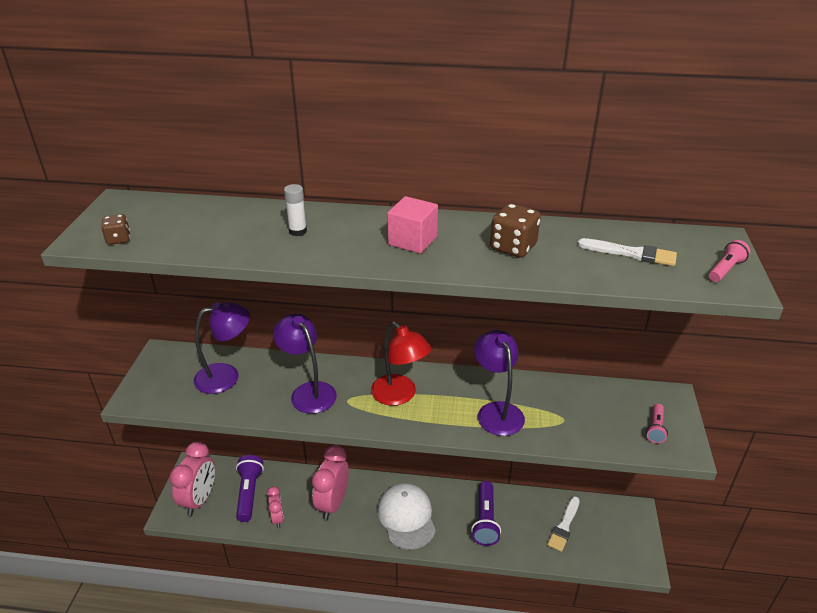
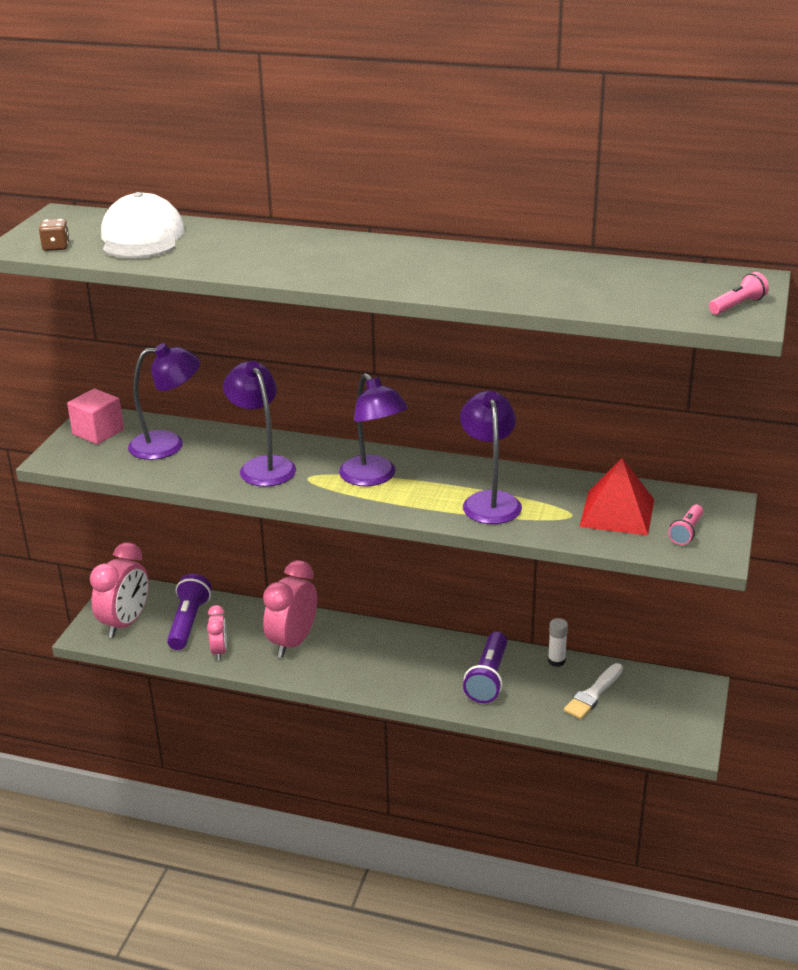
camera: 10 degrees right, 5 degrees down
(298, 231) = (254, 249): white glue stick -> white glue stick (556, 661)
(400, 395) = (373, 477): red lamp -> purple lamp
(406, 517) = (385, 665): white cap -> white cap (142, 237)
(412, 240) = (381, 263): pink cube -> pink cube (98, 432)
(513, 247) = (495, 274): brown dice -> none
(597, 414) = (617, 512): none -> red pyramid
(631, 253) = (633, 286): white brush -> none

